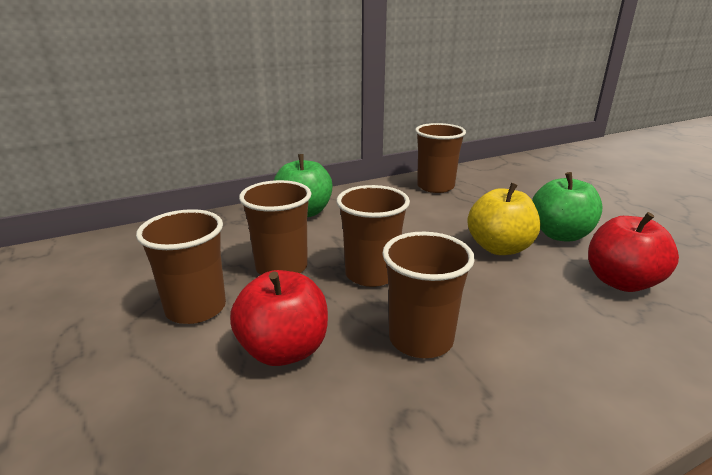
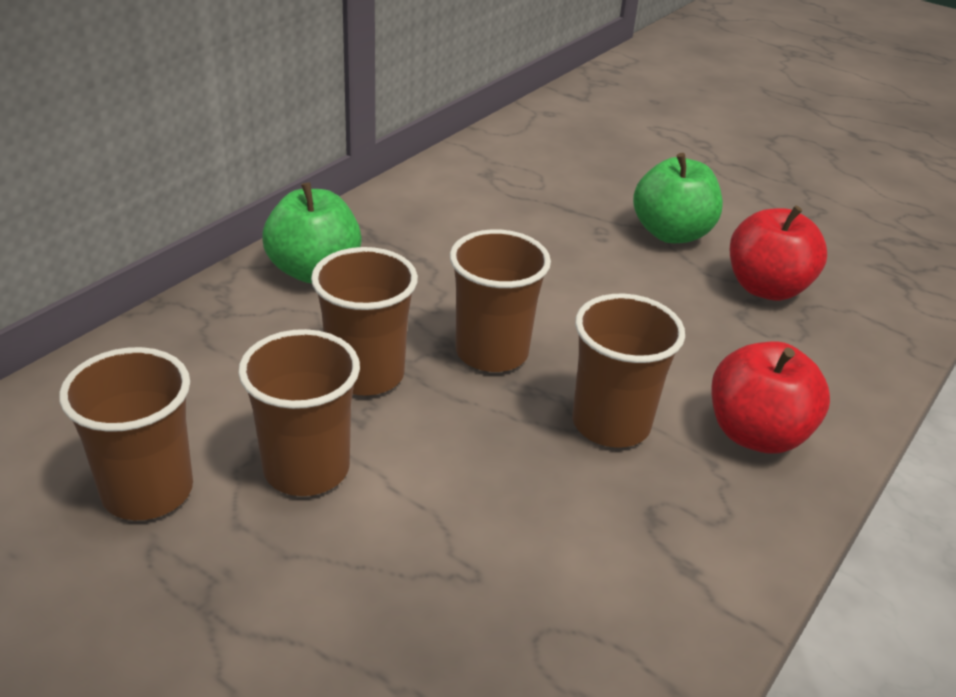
camera: 30 degrees left, 10 degrees up
(284, 350) = (471, 486): red apple -> red apple (756, 434)
(435, 187) = (468, 181): brown cup -> brown cup (147, 490)
(499, 248) = (615, 271): yellow apple -> none

